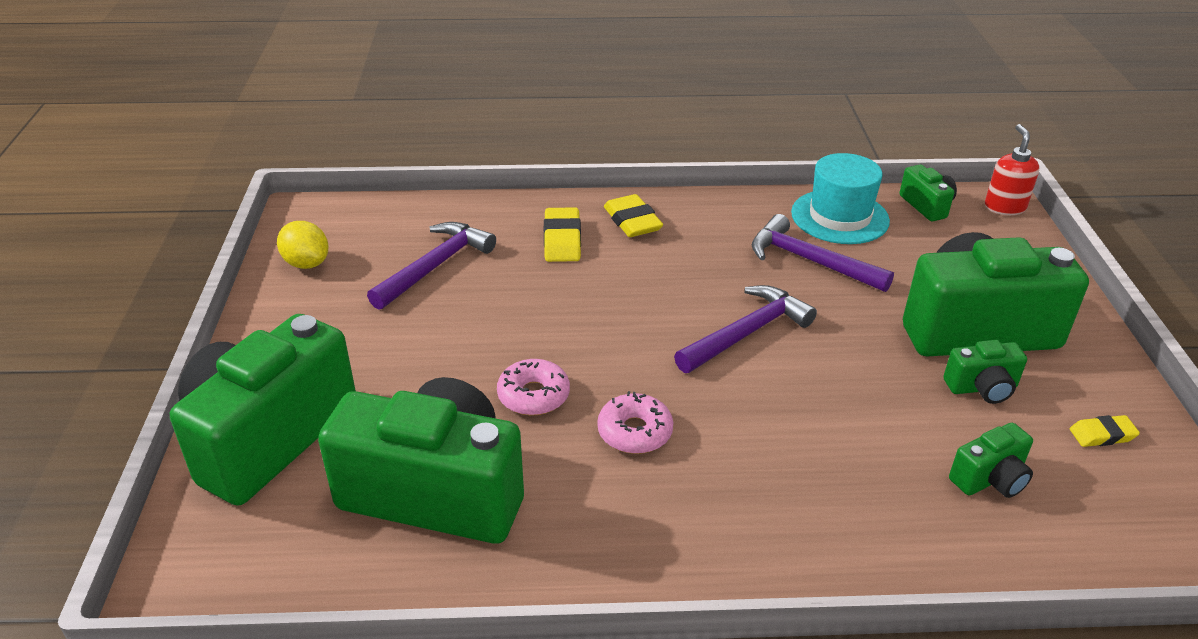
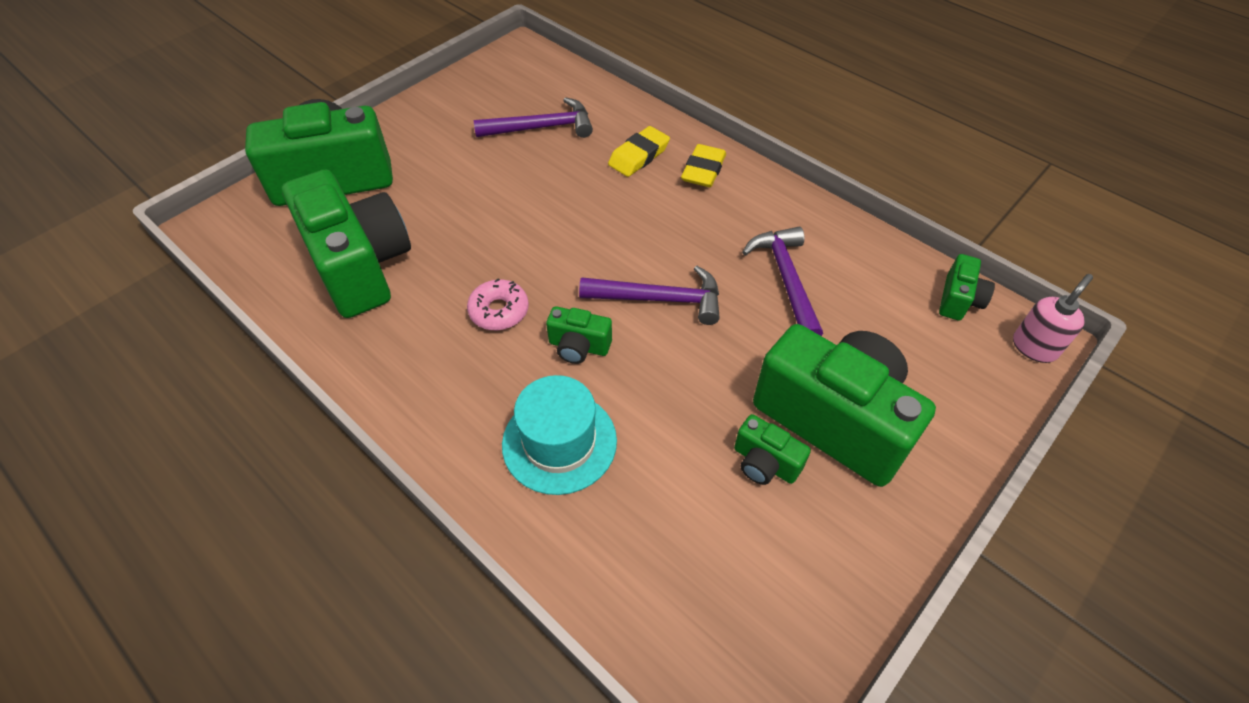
camera: 45 degrees right, 15 degrees up
(306, 263) = (480, 84): yellow lemon -> none
(533, 395) = (479, 247): pink donut -> none
(839, 217) = (865, 262): turquoise hat -> turquoise hat (559, 442)
(990, 479) = (664, 524): green camera -> green camera (579, 346)
(1004, 207) = (1034, 347): red soap dispenser -> pink soap dispenser
(1102, 435) = (802, 571): yellow eraser -> none

